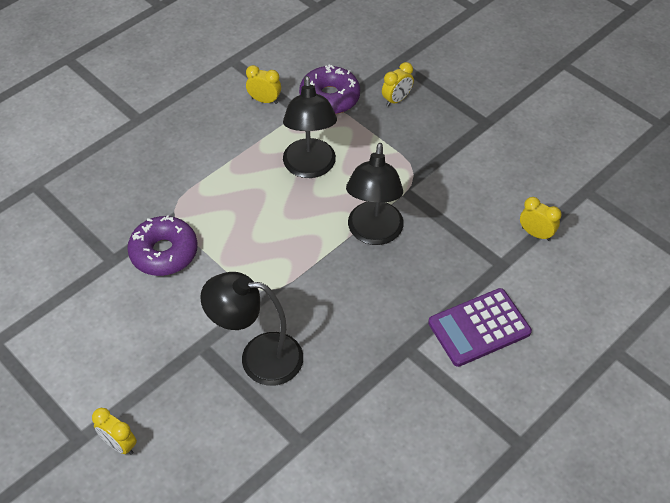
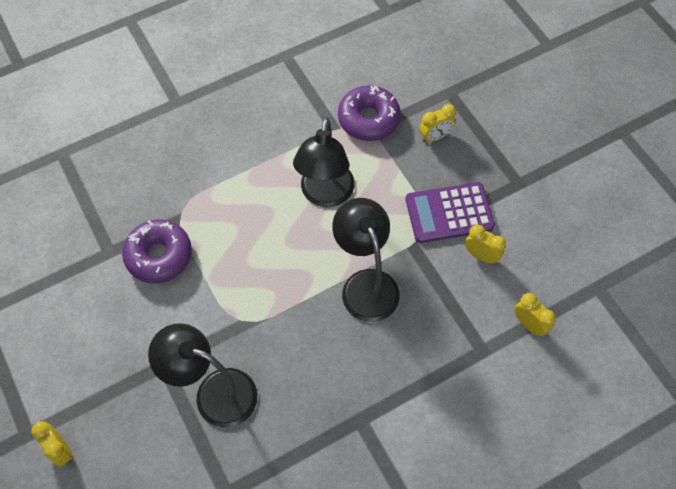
camera: 15 degrees right, 10 degrees up
(264, 100) = (303, 108): yellow clock -> yellow clock (481, 255)
(373, 233) = (365, 284): black lamp -> black lamp turned 135 degrees clockwise
(479, 327) = (437, 416): purple calculator -> purple calculator (449, 213)

